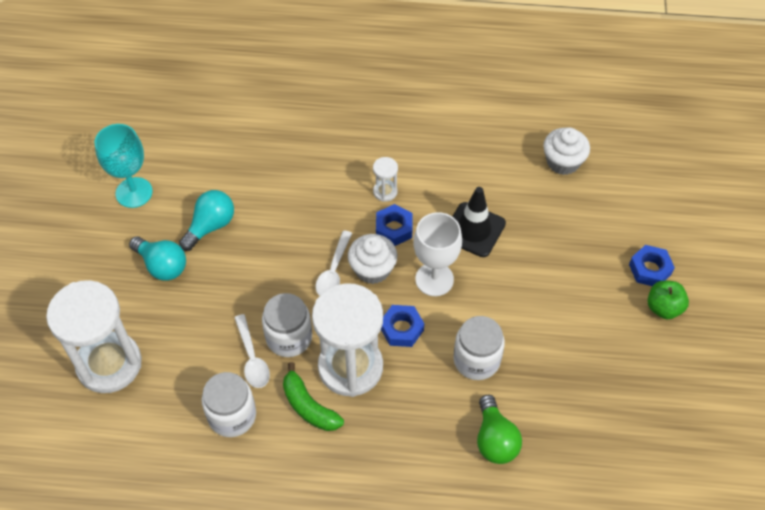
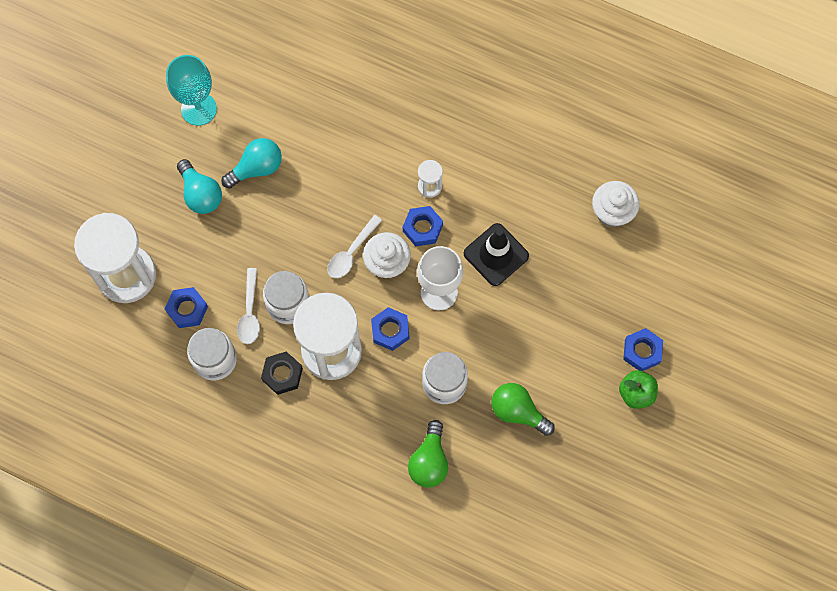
camera: 20 degrees right, 15 degrees up
(185, 376) = (187, 309): none -> blue nut
(308, 406) = (282, 374): green banana -> black nut
(560, 362) = (518, 412): none -> green light bulb

